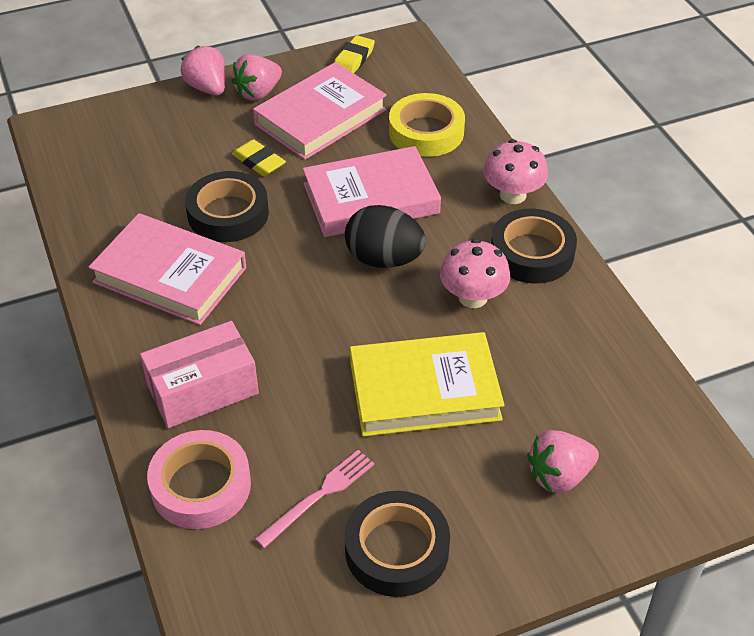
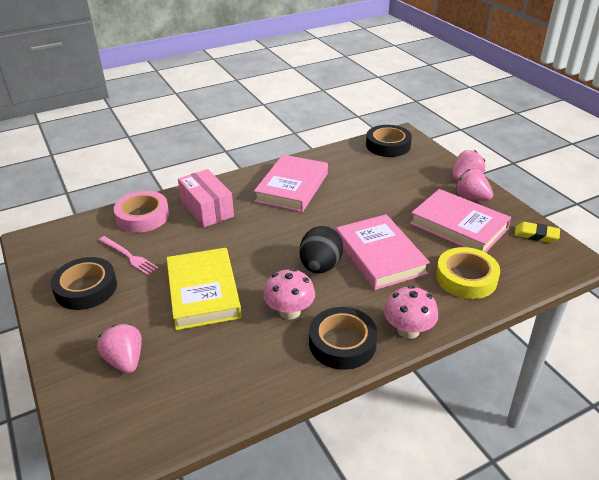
camera: 85 degrees right, 10 degrees down
(228, 214) = (348, 200): black tape -> black tape (388, 145)
(259, 162) = (400, 206): yellow eraser -> none

